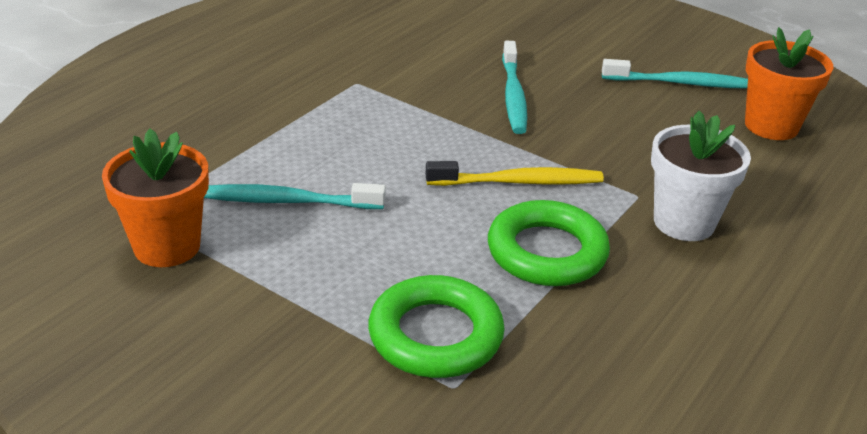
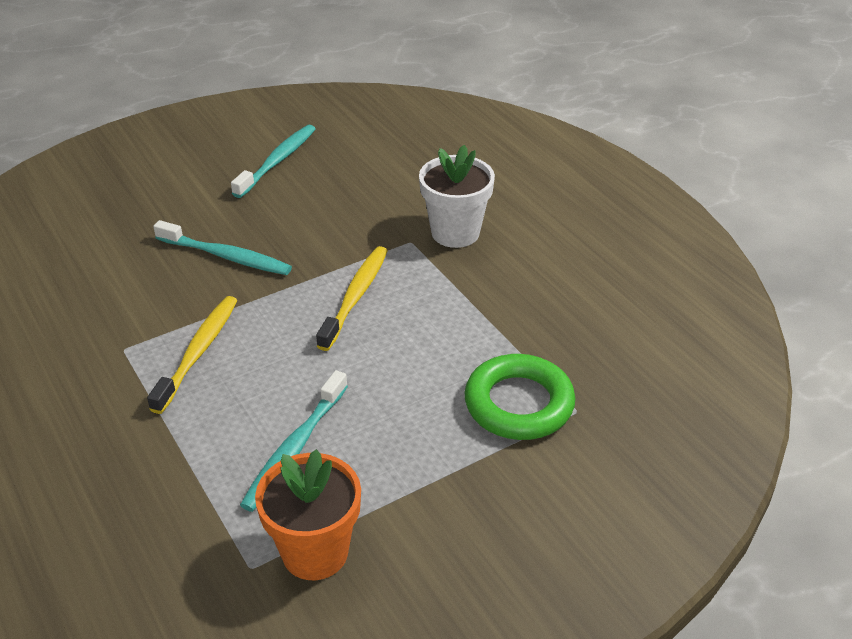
camera: 65 degrees left, 5 degrees up
(376, 118) = (198, 352): none -> yellow toothbrush
(547, 252) = (452, 313): green ring -> none
(771, 126) = (366, 144): orange flower pot -> none

